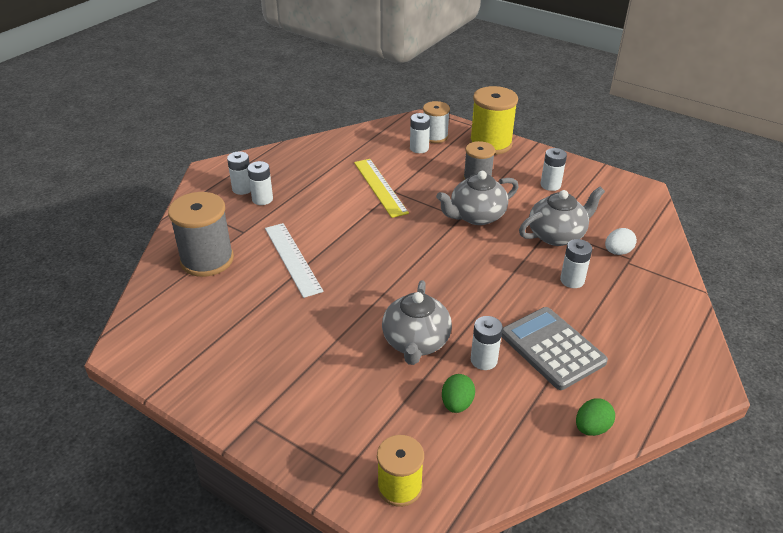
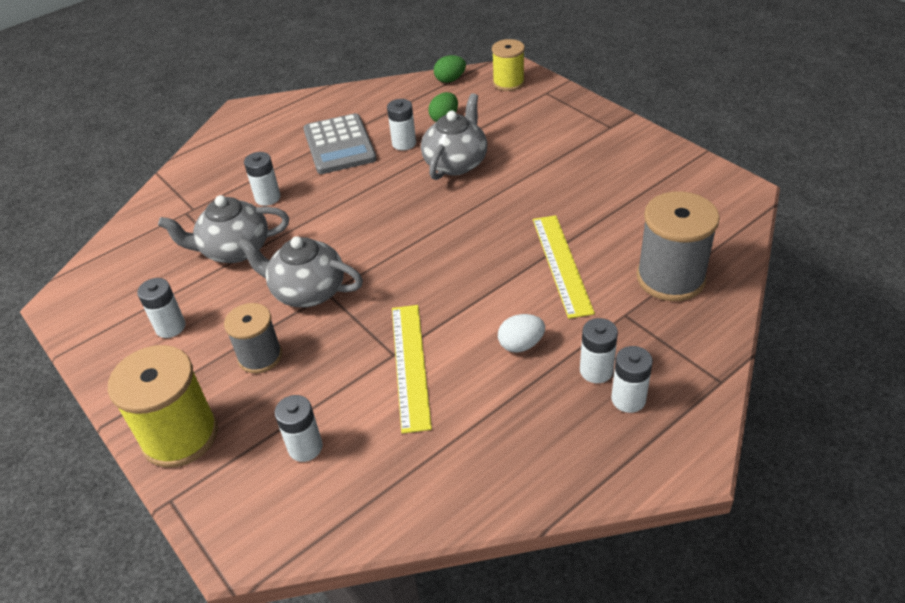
camera: 160 degrees left, 5 degrees up
(293, 258) = (561, 264): white ruler -> yellow ruler
(435, 136) = (259, 477): white spool -> none
(476, 216) = (307, 291): grey teapot -> grey teapot turned 150 degrees counterclockwise
(591, 428) = (354, 96): green egg -> green egg (450, 80)
(617, 252) = (191, 221): white egg -> white egg (521, 345)

